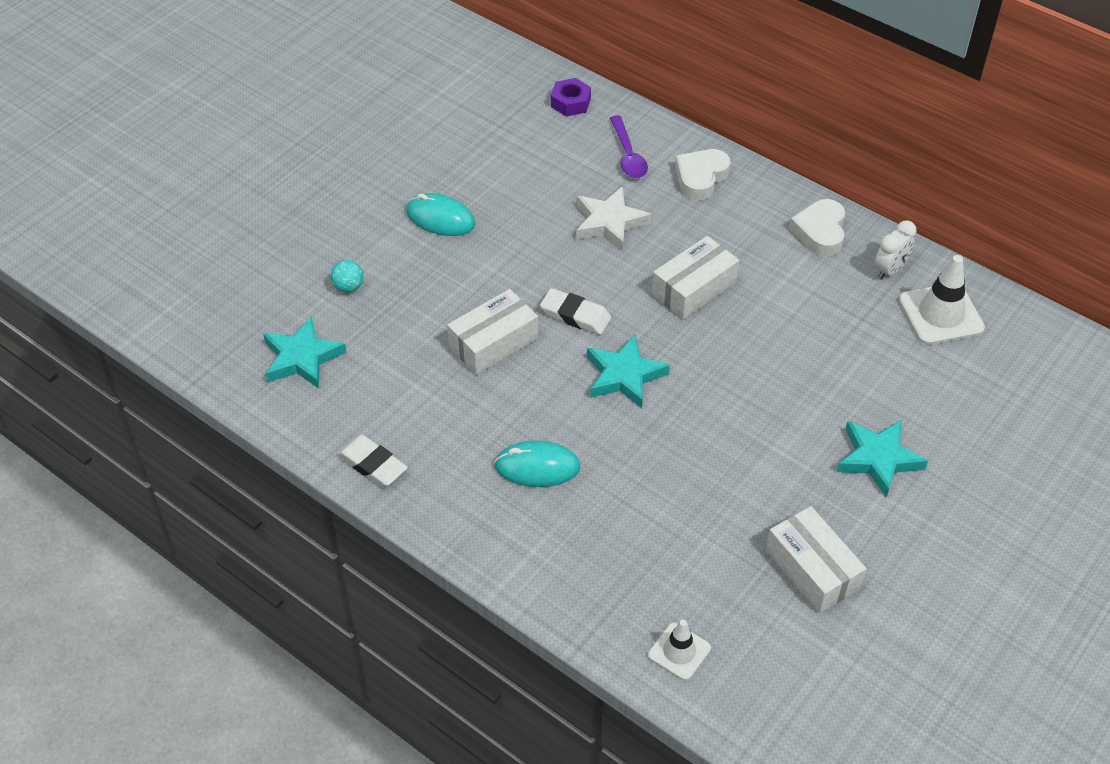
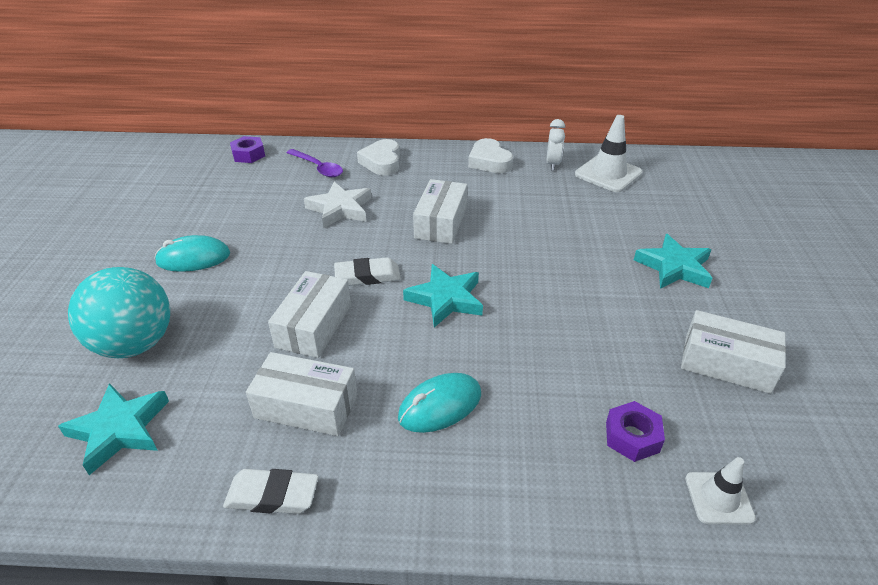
camera: 35 degrees left, 10 degrees down
(348, 287) = (135, 344): turquoise ball -> turquoise ball, size x2.49
(439, 411) = (306, 406): none -> white box
(662, 575) = (632, 437): none -> purple nut

